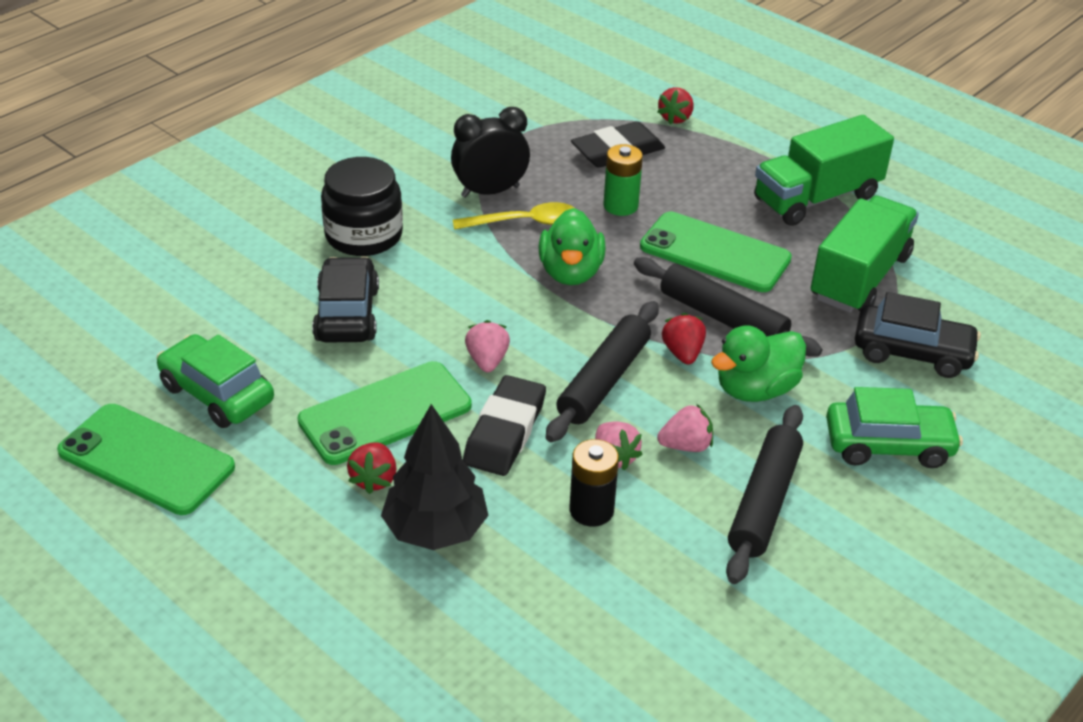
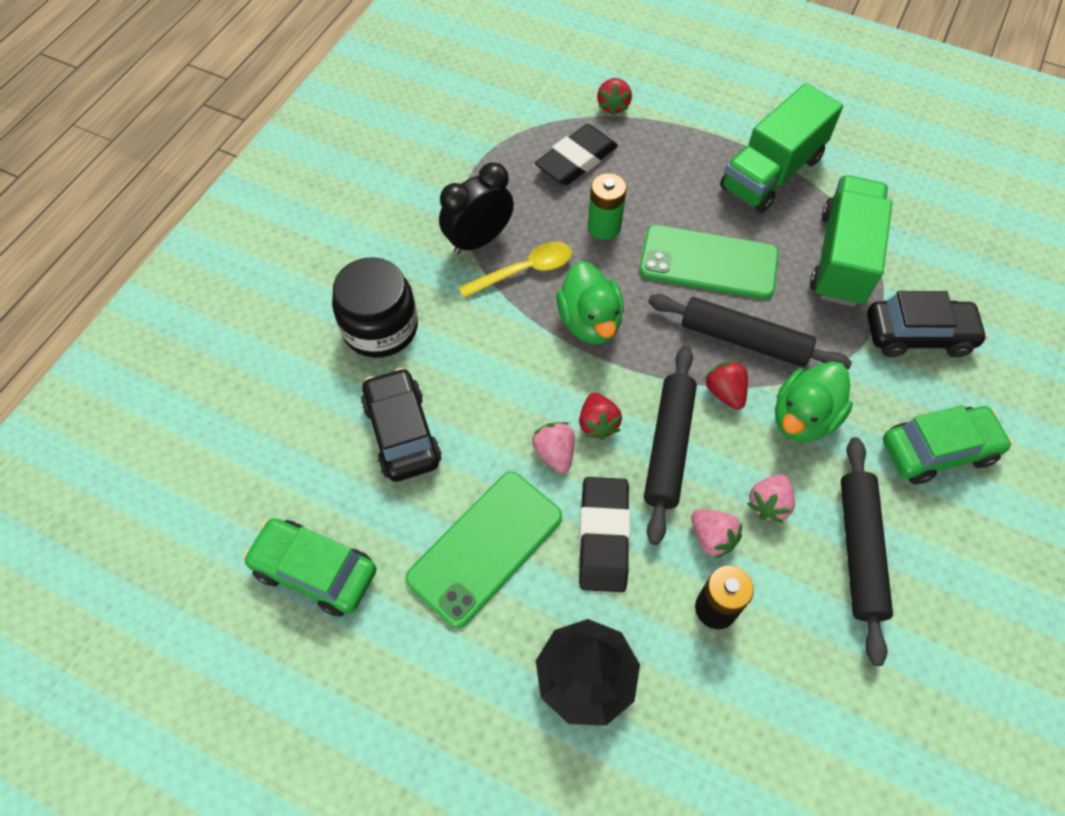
camera: 15 degrees left, 20 degrees up
(146, 459) = (278, 677): green phone -> none
(374, 479) = (506, 633): red strawberry -> red strawberry (597, 424)
(686, 446) = (769, 504): pink strawberry -> pink strawberry turned 150 degrees clockwise

